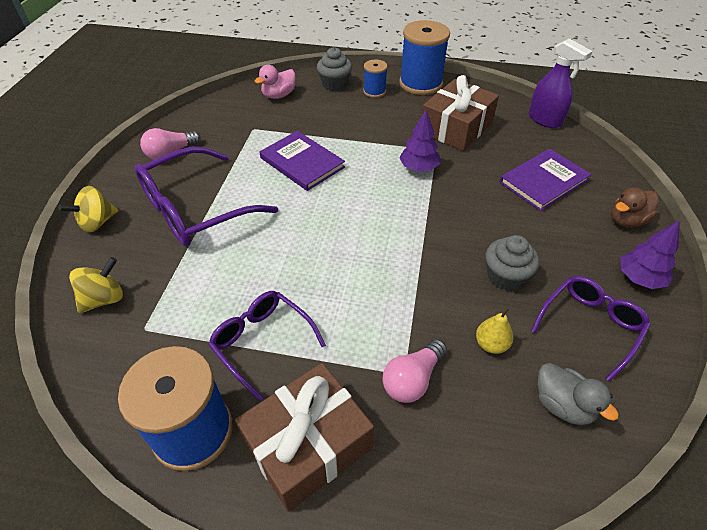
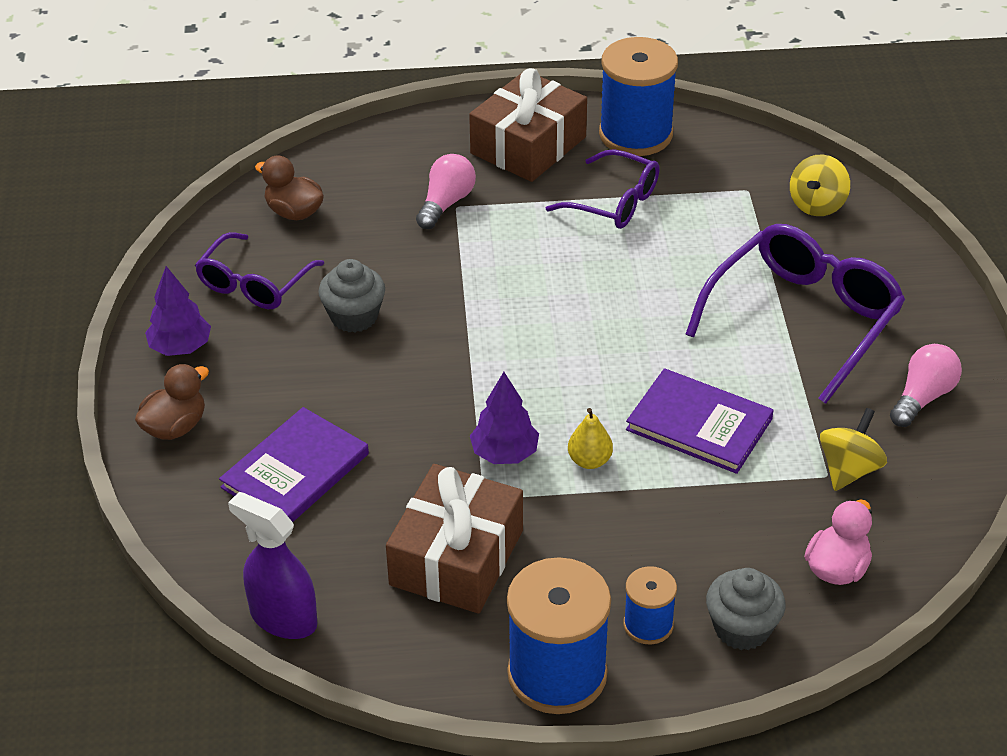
camera: 165 degrees right, 5 degrees down
(97, 222) = (916, 277): yellow spinning top -> yellow spinning top (849, 470)
(491, 344) = (367, 246): yellow pear -> yellow pear (589, 460)
(562, 405) = (294, 212): grey duck -> brown duck

